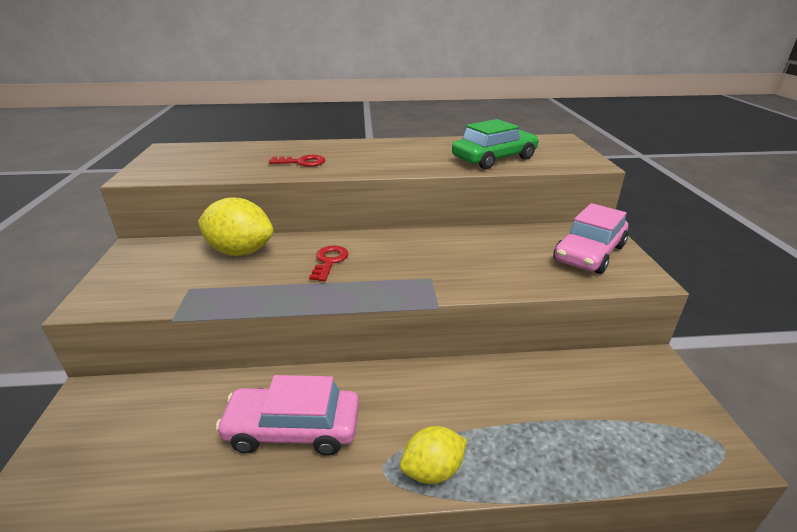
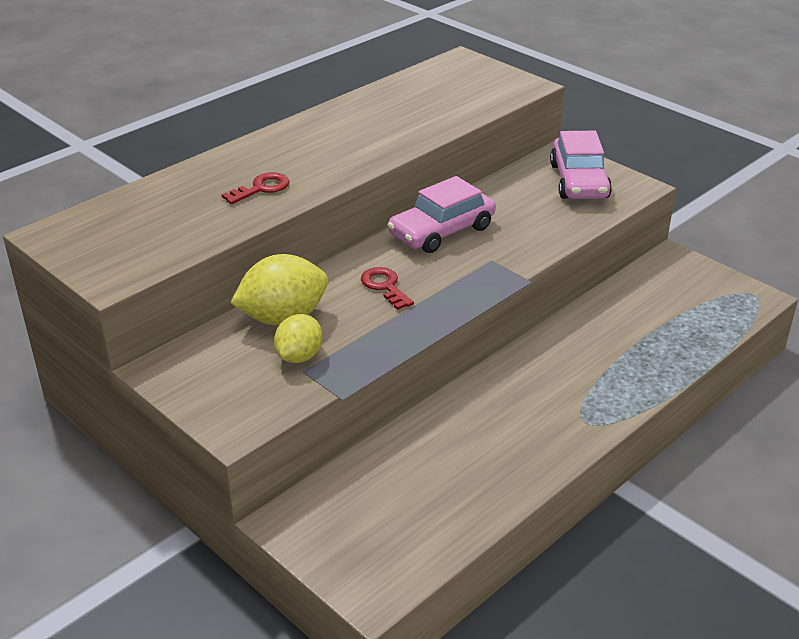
camera: 40 degrees left, 5 degrees up
(293, 429) = (493, 437): pink car -> pink car (441, 231)
(432, 470) = (615, 403): yellow lemon -> yellow lemon (299, 356)
(494, 159) = (440, 110): green car -> none

